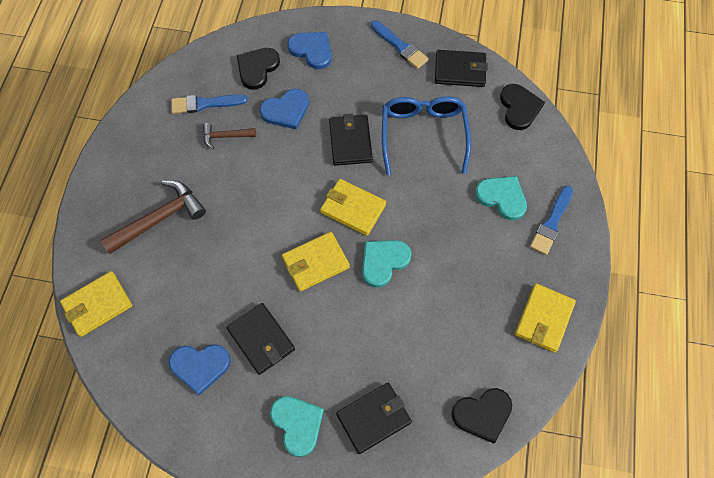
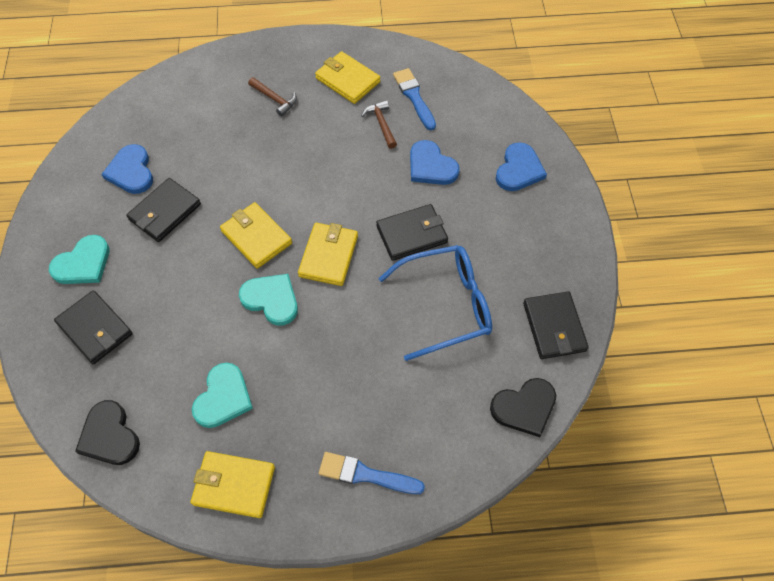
camera: 75 degrees right, 5 degrees down
(97, 305) = (179, 81): yellow wallet -> yellow wallet (347, 80)
(159, 219) = (274, 99): brown hammer -> brown hammer, size x0.55
(257, 68) = (474, 128): black heart -> none
(400, 46) = (562, 255): blue brush -> none
(502, 197) = (386, 409): turquoise heart -> turquoise heart (223, 397)

